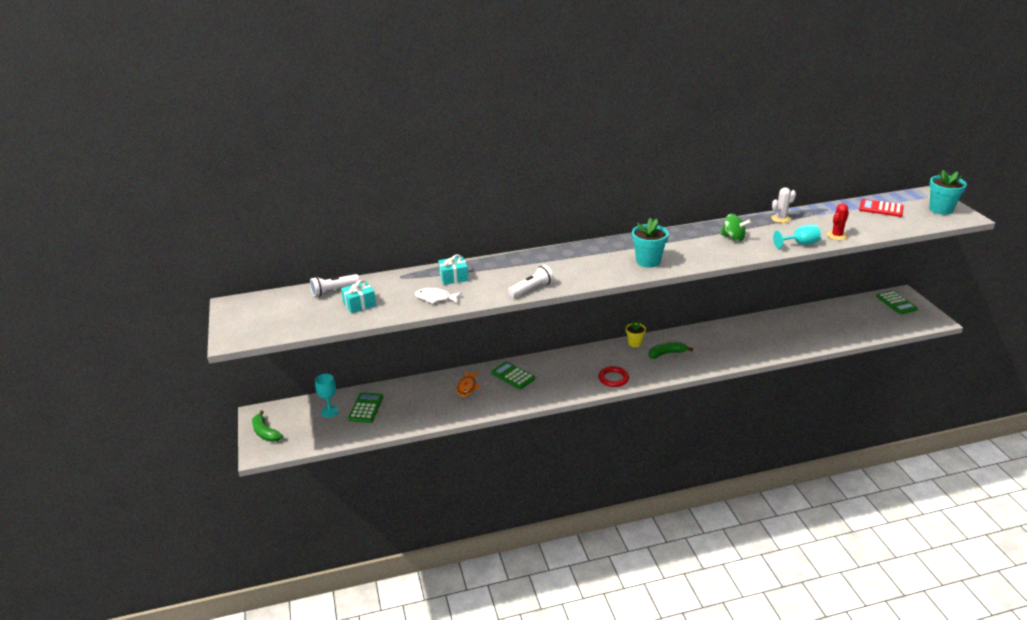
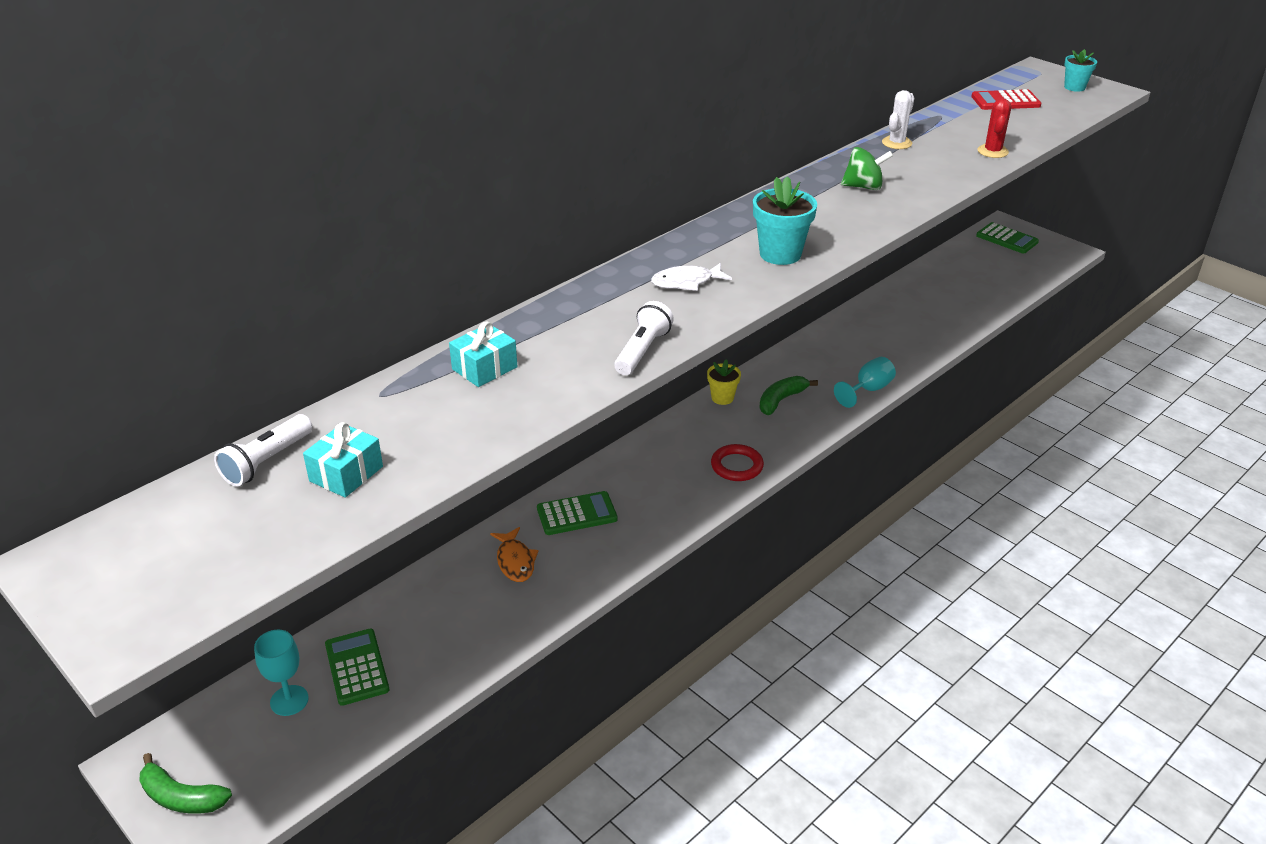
camera: 30 degrees left, 5 degrees up
(435, 298) = (487, 417): white fish -> white fish (686, 282)
(513, 376) = (577, 514): green calculator -> green calculator turned 150 degrees clockwise
(800, 244) = (959, 174): turquoise goblet -> turquoise goblet (868, 390)
(940, 209) = (1074, 87): turquoise flower pot -> turquoise flower pot, size x0.63

